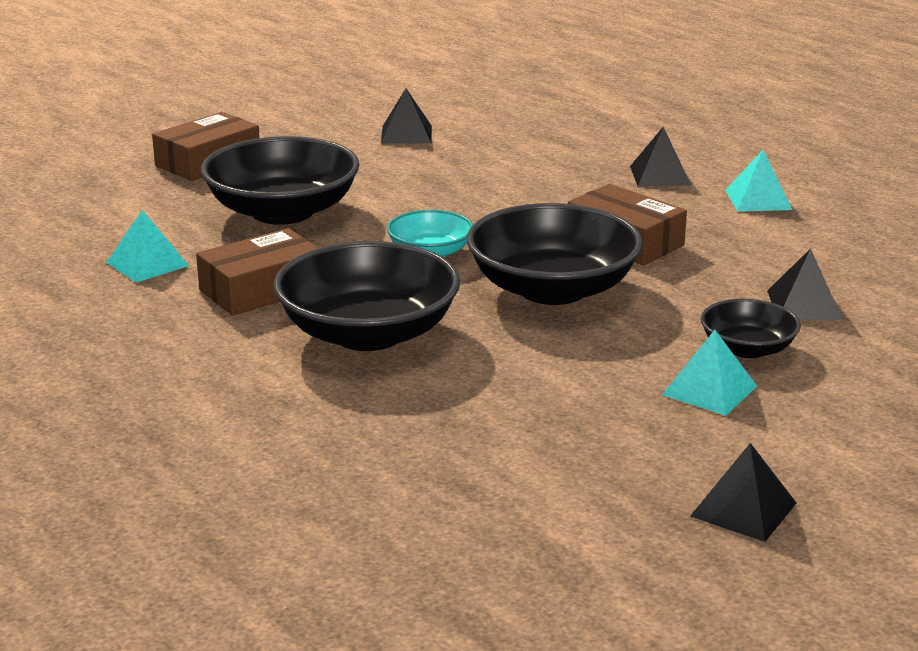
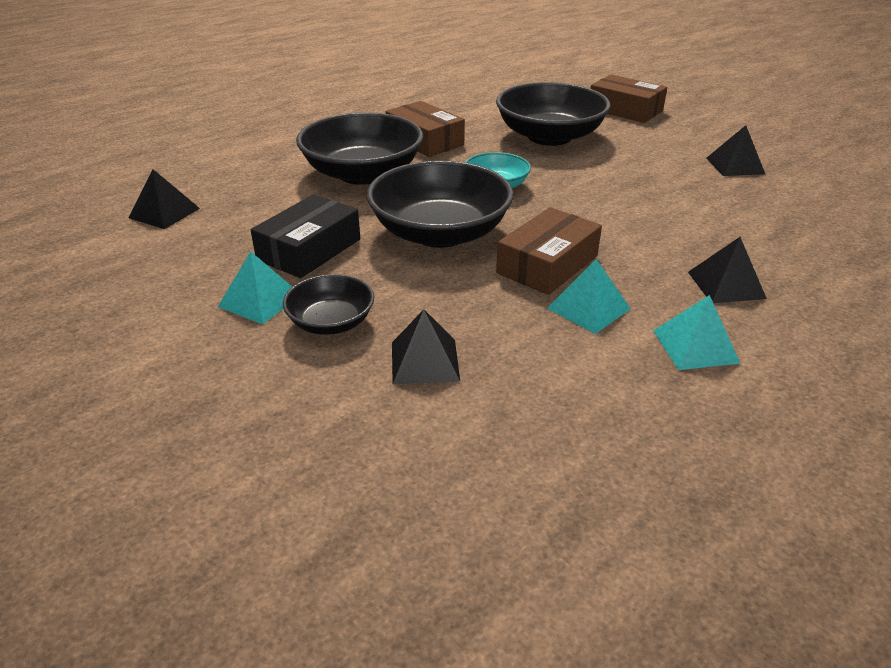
camera: 85 degrees right, 10 degrees up
(147, 264) = (455, 111): turquoise pyramid -> turquoise pyramid (588, 308)
(590, 365) = (309, 249): none -> black box
(743, 509) = (80, 309): black pyramid -> black pyramid (164, 213)

